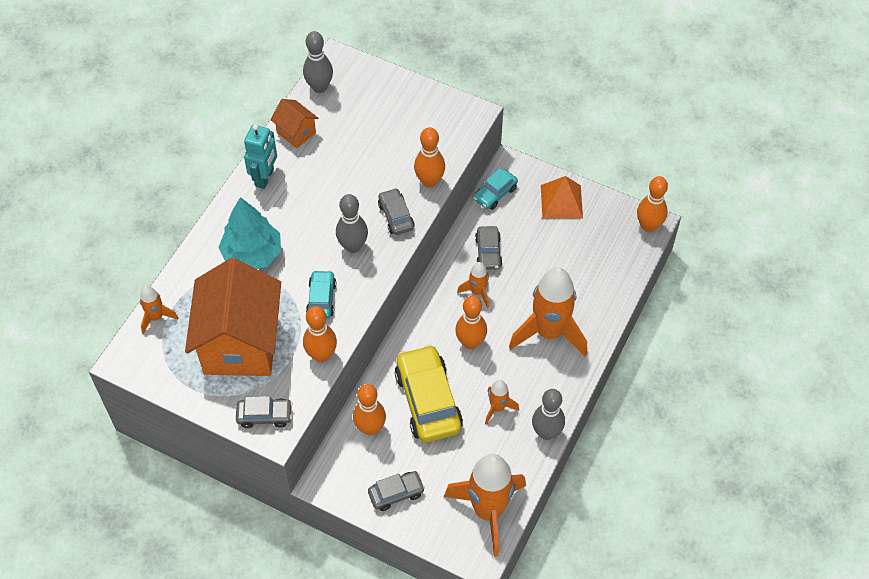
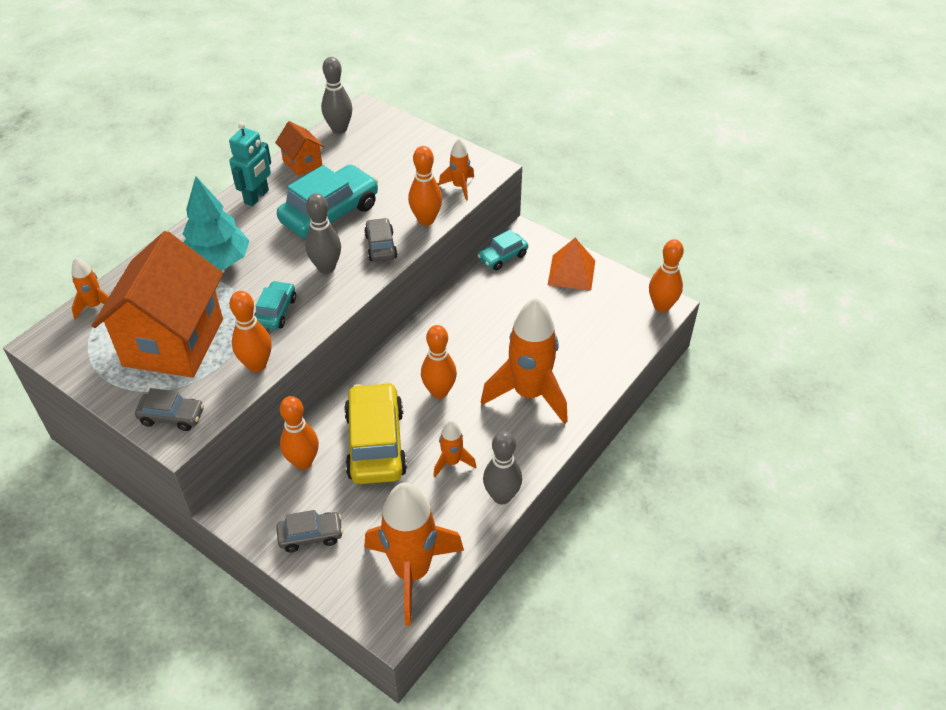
camera: 10 degrees right, 10 degrees down
(339, 187) = (330, 213): none -> turquoise car
(477, 292) = (460, 344): orange rocket -> orange rocket (459, 187)
(488, 252) = (481, 309): grey car -> none

